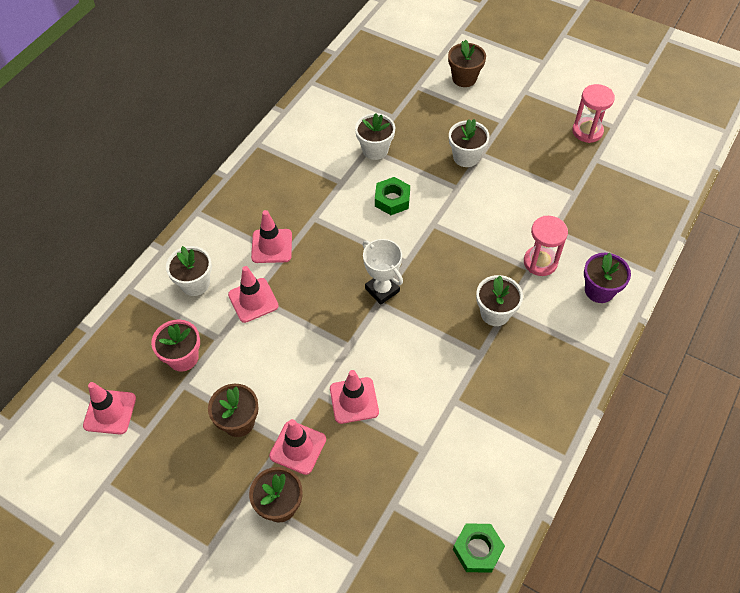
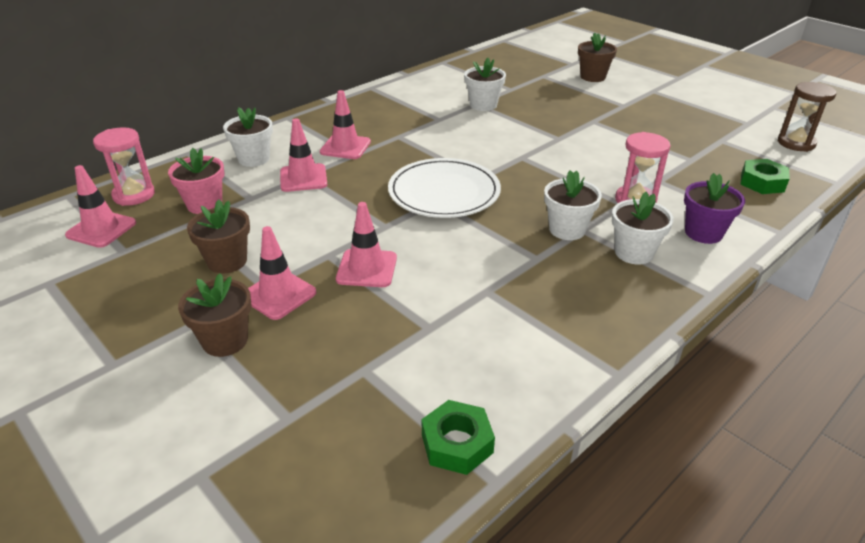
camera: 15 degrees right, 20 degrees down
(382, 290) = (444, 192): white trophy -> white plate
(392, 200) = (485, 136): green nut -> green nut (762, 182)
(466, 157) = (576, 121): white flower pot -> white flower pot (634, 253)
(587, 131) = (716, 122): pink hourglass -> pink hourglass (134, 195)
(657, 149) = (796, 143): none -> brown hourglass

